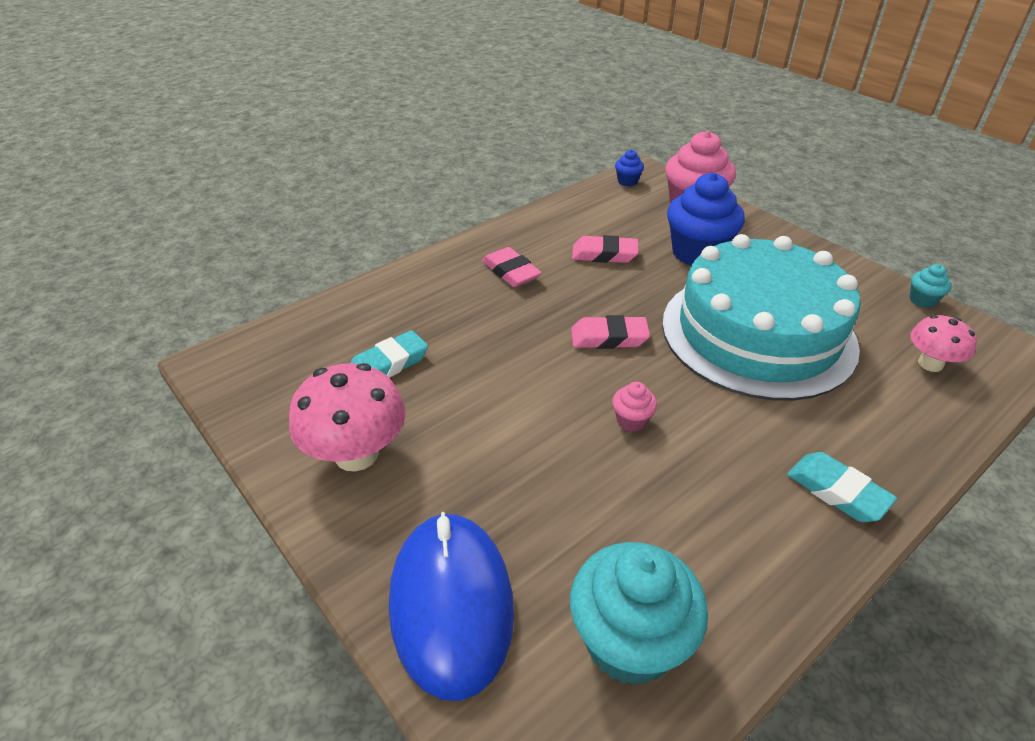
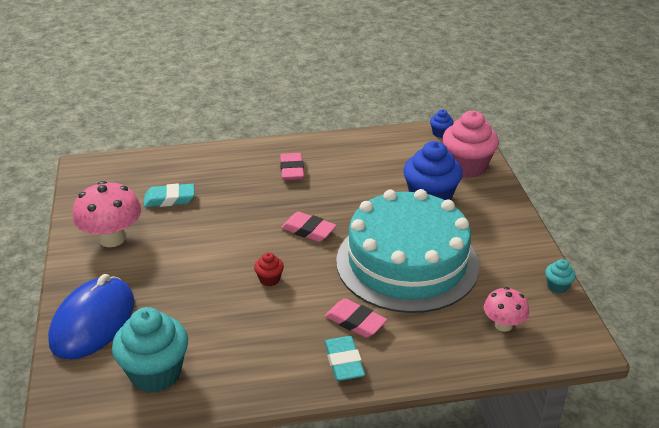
camera: 30 degrees right, 5 degrees down
(604, 254) = (364, 179): pink eraser -> pink eraser (355, 322)
(631, 420) = (269, 279): pink cupcake -> red cupcake

